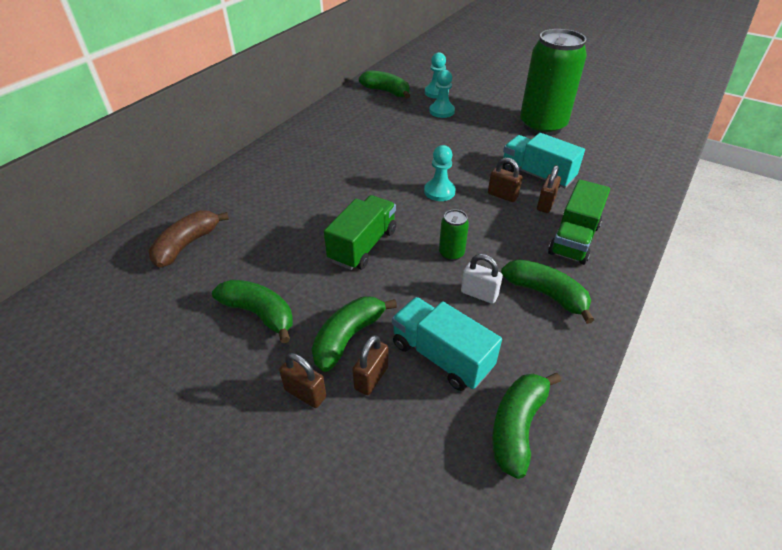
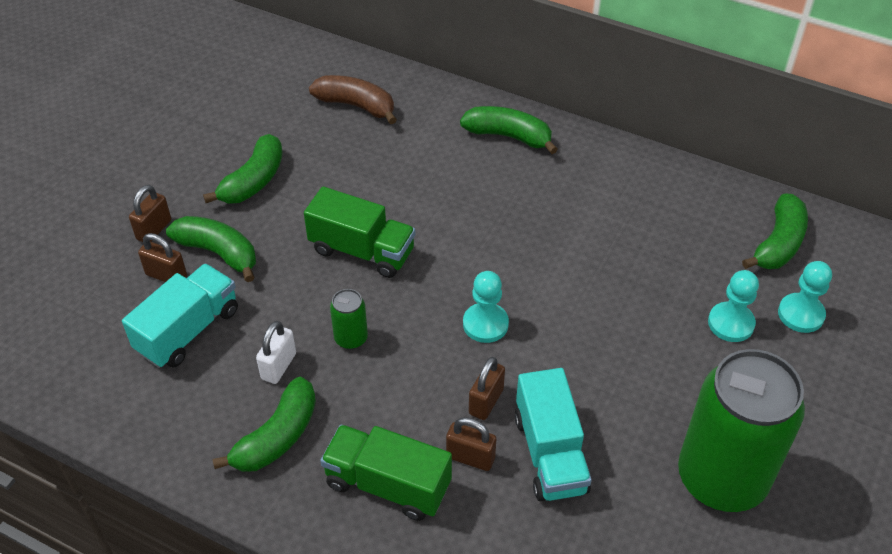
camera: 85 degrees right, 5 degrees up
(517, 426) = (97, 392): green banana -> green banana (508, 136)
(537, 175) = (550, 453): turquoise truck -> turquoise truck turned 135 degrees clockwise

